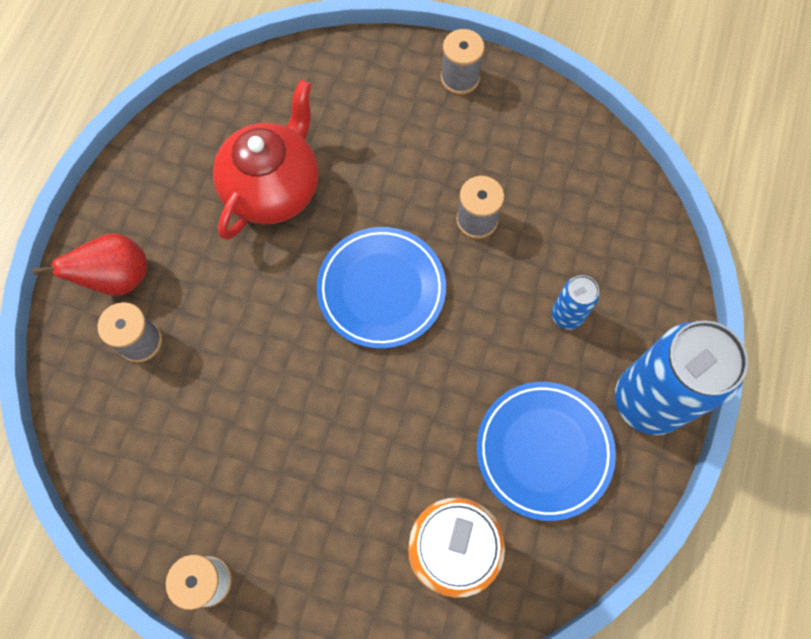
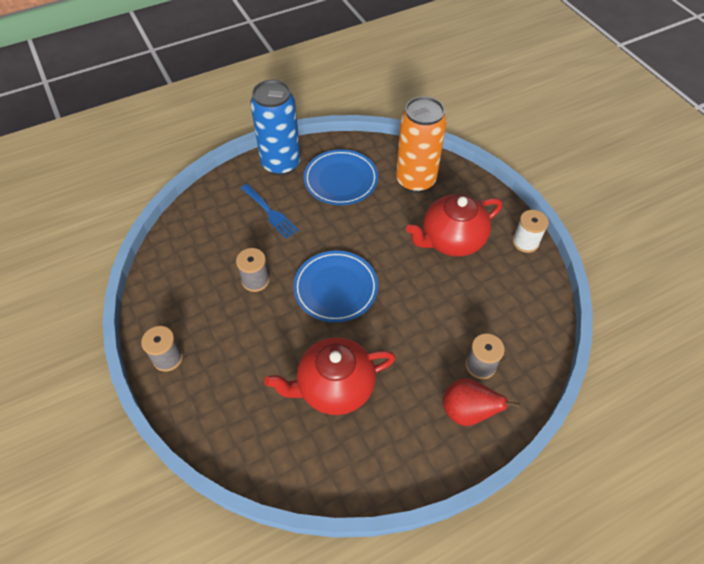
camera: 135 degrees left, 15 degrees down
(309, 488) = (451, 240): none -> red teapot
(567, 315) = (270, 213): blue can -> blue fork

